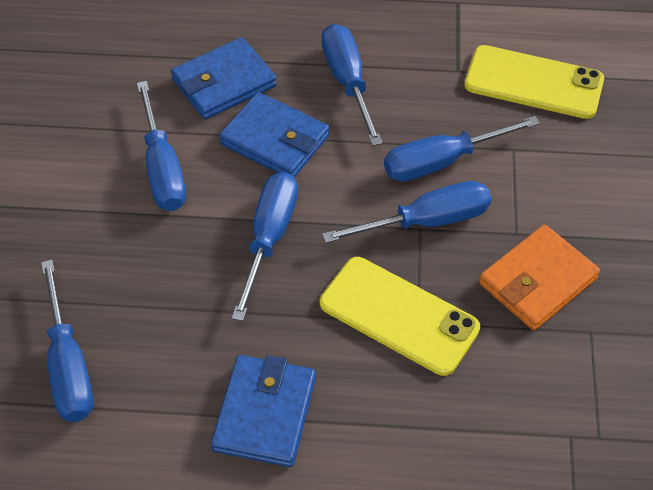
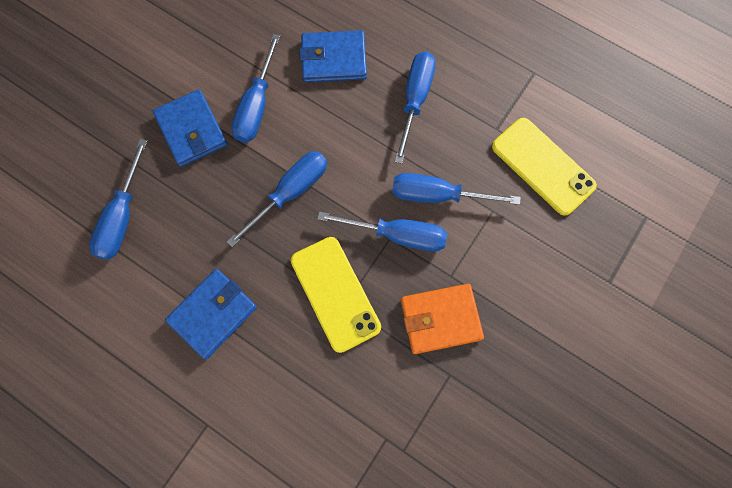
camera: 30 degrees right, 20 degrees up
(275, 140) = (339, 121): blue wallet -> blue wallet (192, 130)

